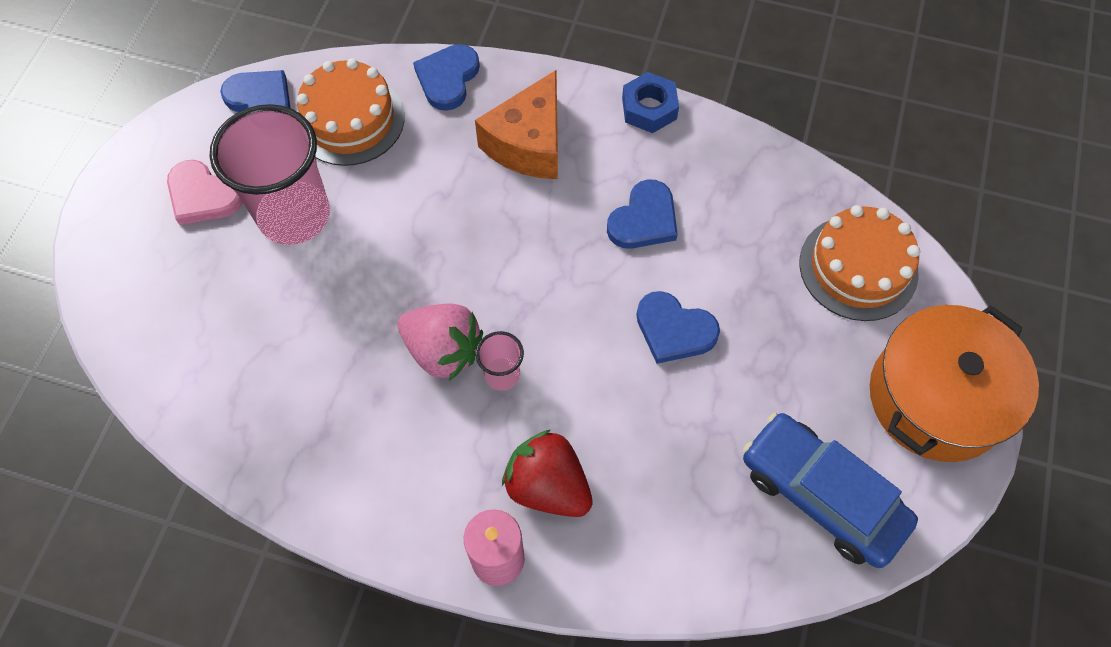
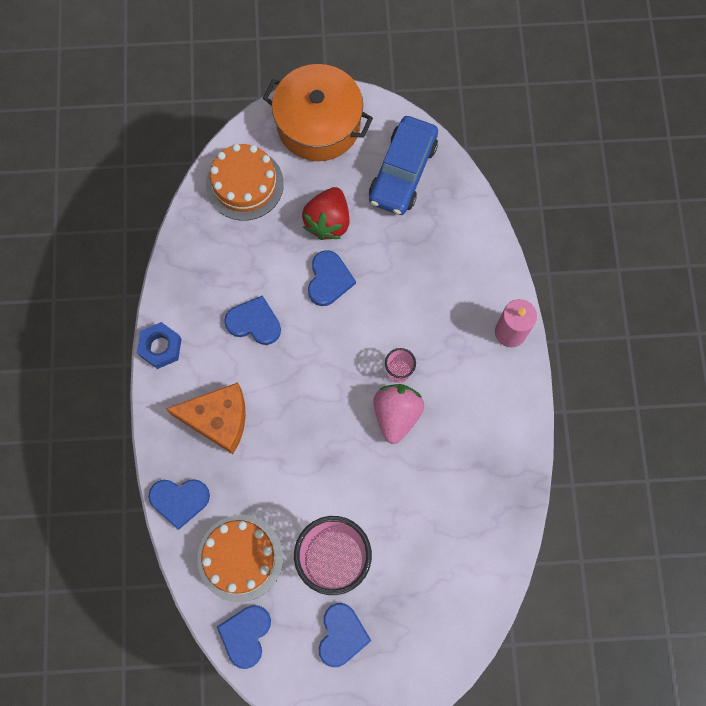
camera: 110 degrees left, 10 degrees up
(203, 195) = (342, 635): pink heart -> blue heart
(548, 486) = (457, 320): red strawberry -> red strawberry (328, 221)

